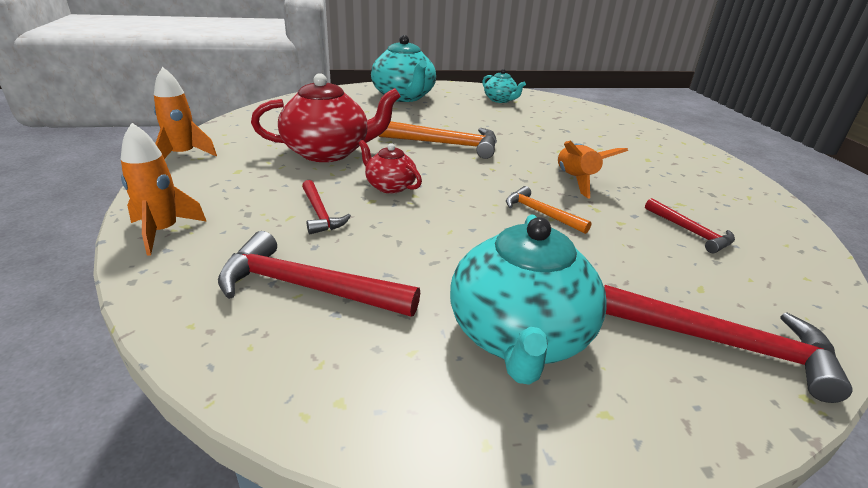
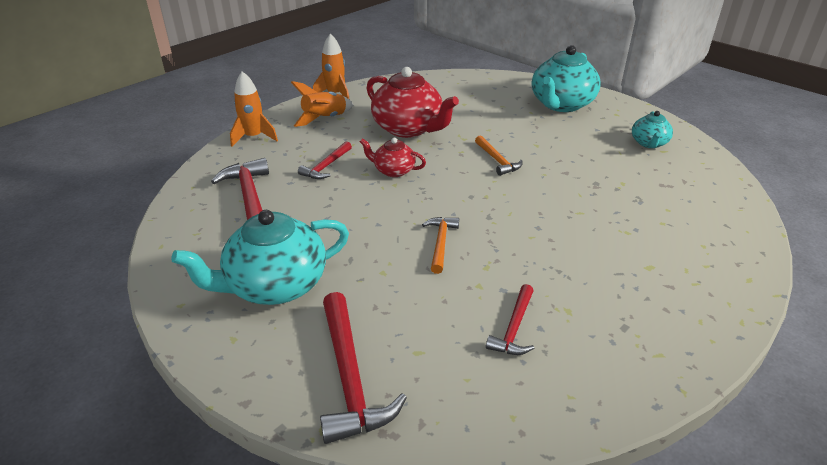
camera: 55 degrees right, 5 degrees up
(389, 186) = (393, 170): red teapot -> red teapot turned 75 degrees counterclockwise
(445, 144) = (497, 160): orange hammer -> orange hammer, size x0.58
(576, 180) = (527, 241): orange rocket -> orange rocket (324, 119)

